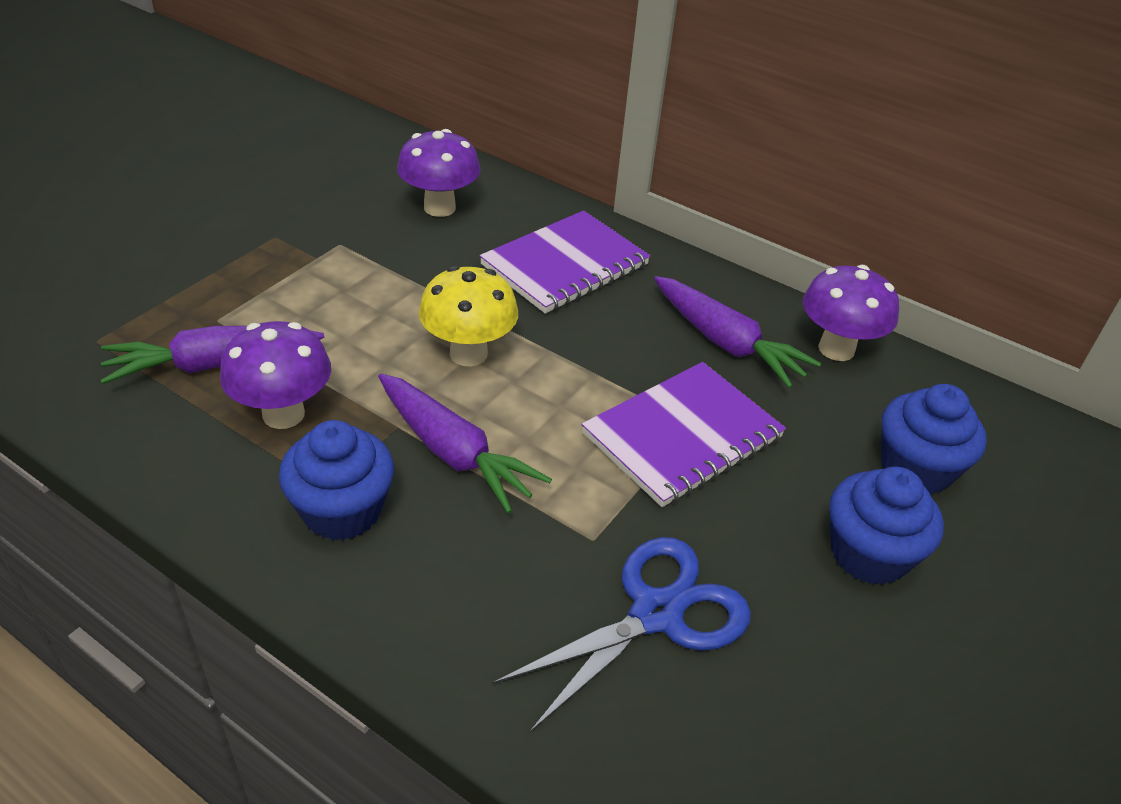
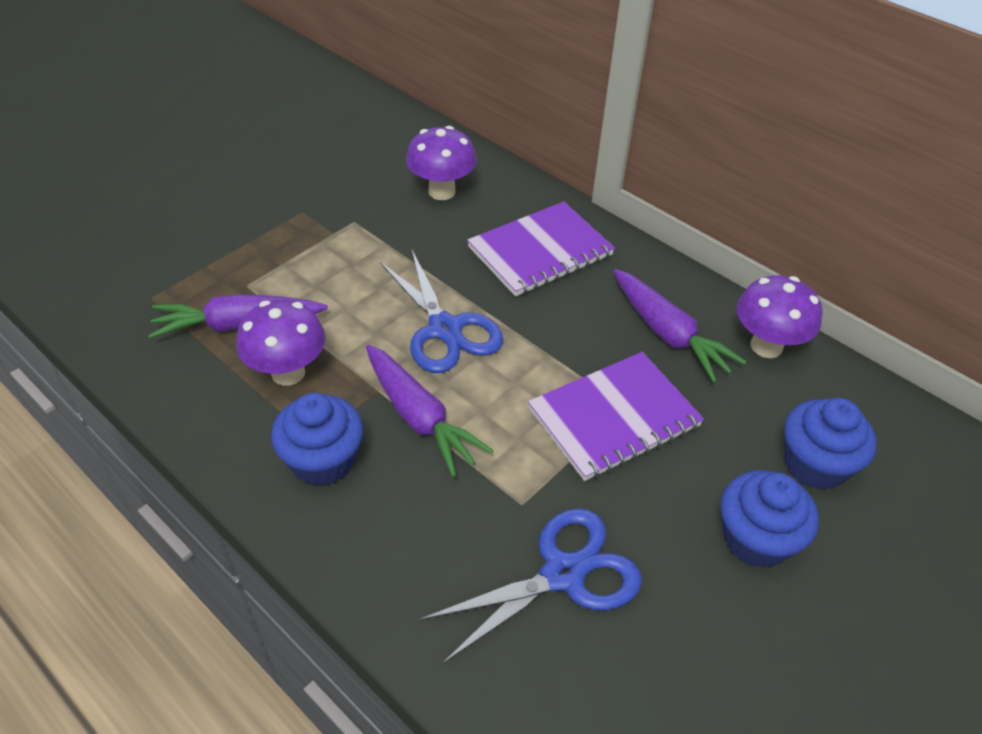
camera: 10 degrees right, 5 degrees up
(468, 353) = (445, 329): yellow mushroom -> blue scissors

